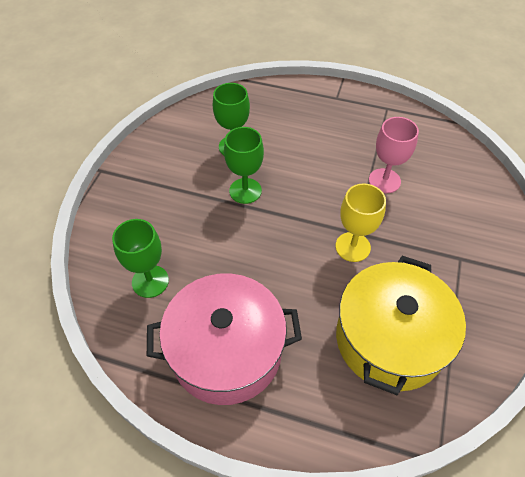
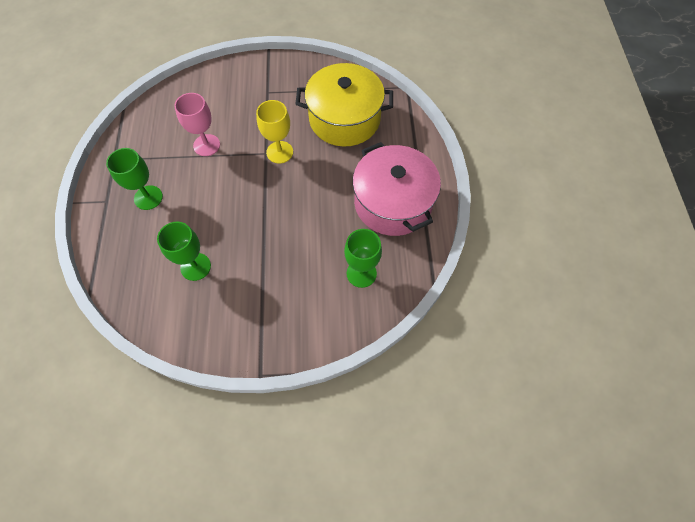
camera: 110 degrees left, 10 degrees up
(245, 191) = (247, 239): green goblet -> green goblet (148, 197)

